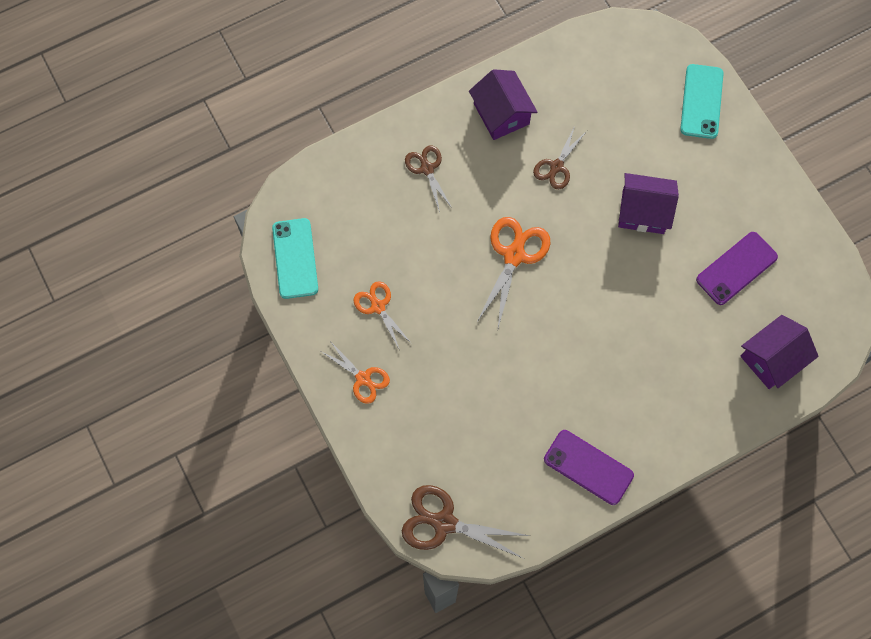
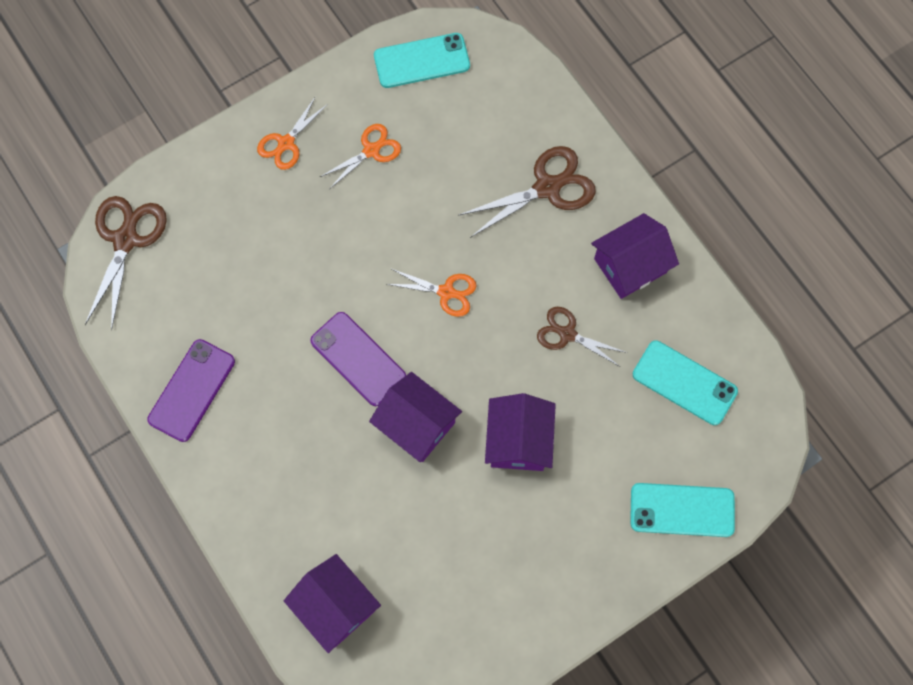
camera: 85 degrees right, 0 degrees up
(427, 169) = (547, 187): brown scissors -> brown scissors, size x1.59
(514, 255) = (446, 292): orange scissors -> orange scissors, size x0.63
(601, 87) = (684, 383): none -> turquoise phone
(626, 287) = (416, 424): none -> purple house
(736, 268) = (453, 559): purple phone -> purple phone (358, 359)

